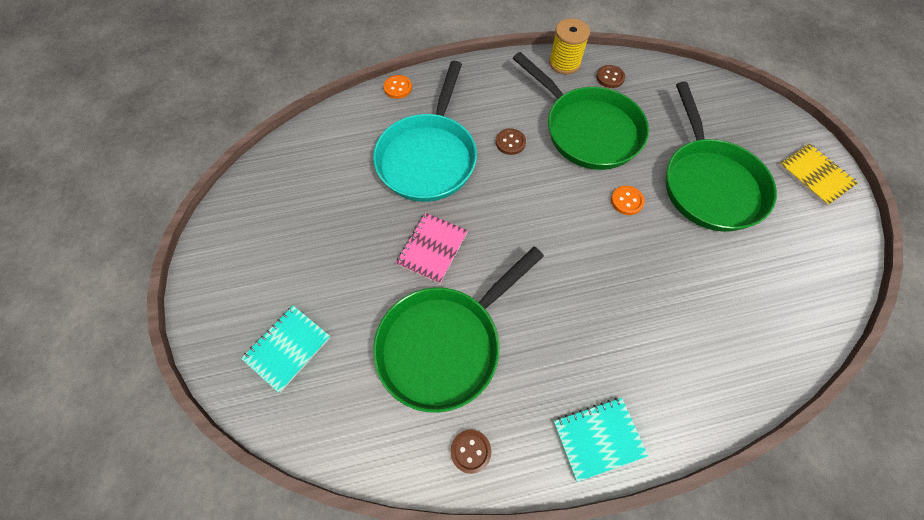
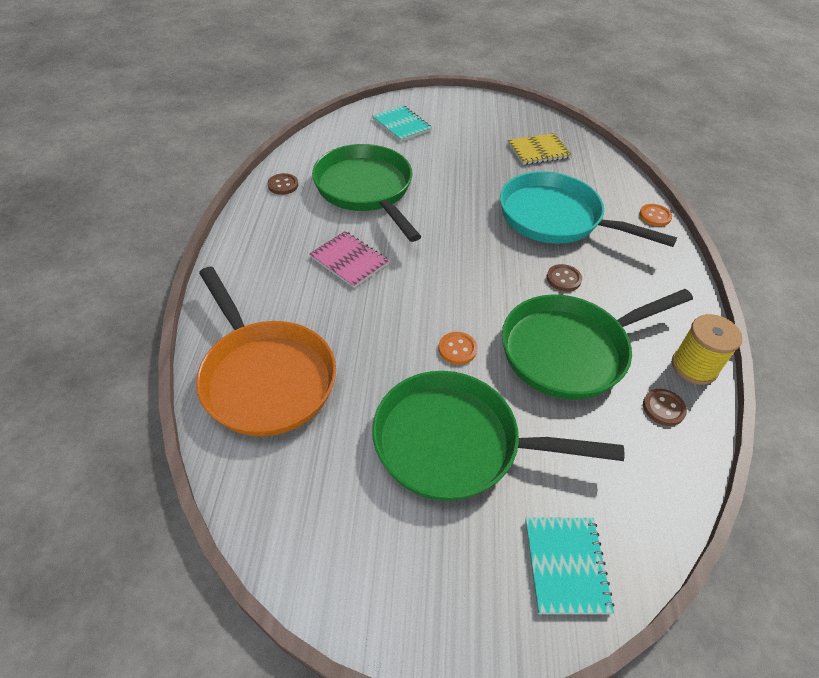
camera: 105 degrees right, 15 degrees down
(432, 248) = (453, 200): pink notebook -> pink notebook (349, 260)
(598, 438) = (246, 248): turquoise notebook -> turquoise notebook (566, 565)
(738, 335) = (265, 377): none -> orange pan
(815, 175) = (427, 600): yellow notebook -> yellow notebook (538, 151)

